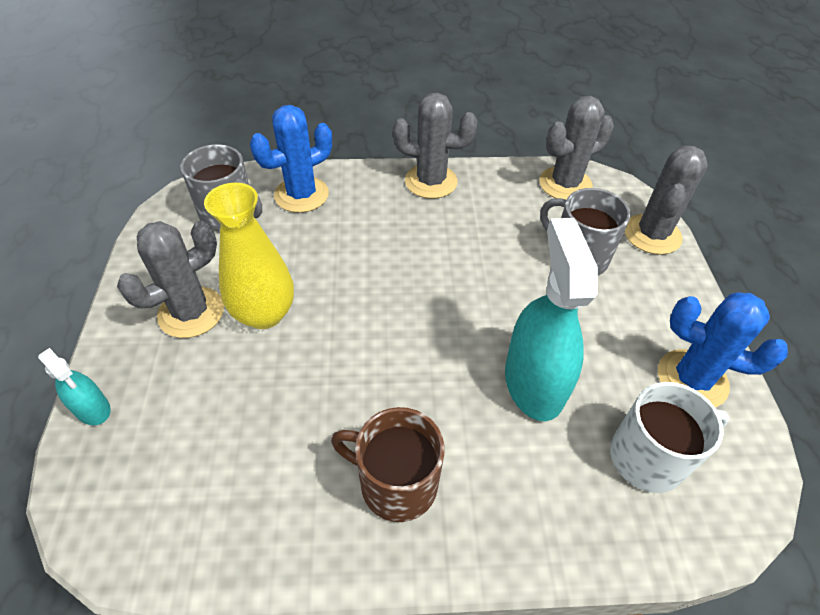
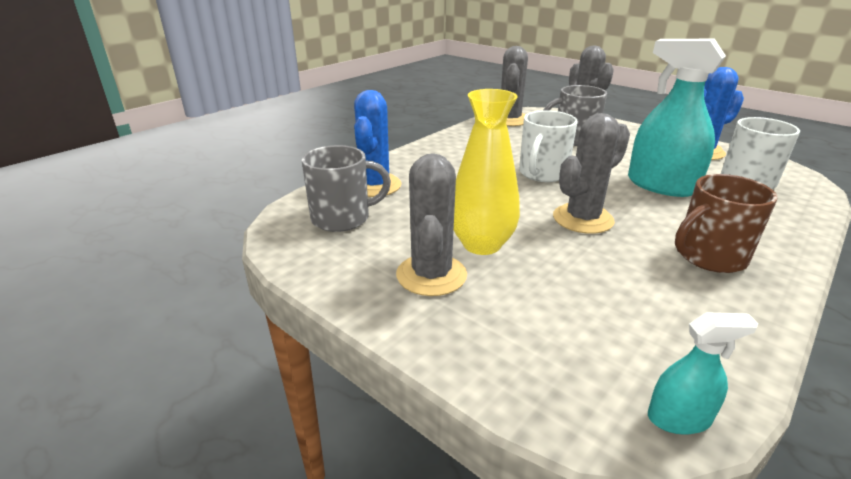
camera: 45 degrees left, 20 degrees down
(92, 409) = (483, 373): turquoise spray bottle -> turquoise spray bottle (679, 418)
(431, 181) = (442, 146): grey cactus -> grey cactus (583, 219)
(451, 278) = (542, 173): none -> white mug

